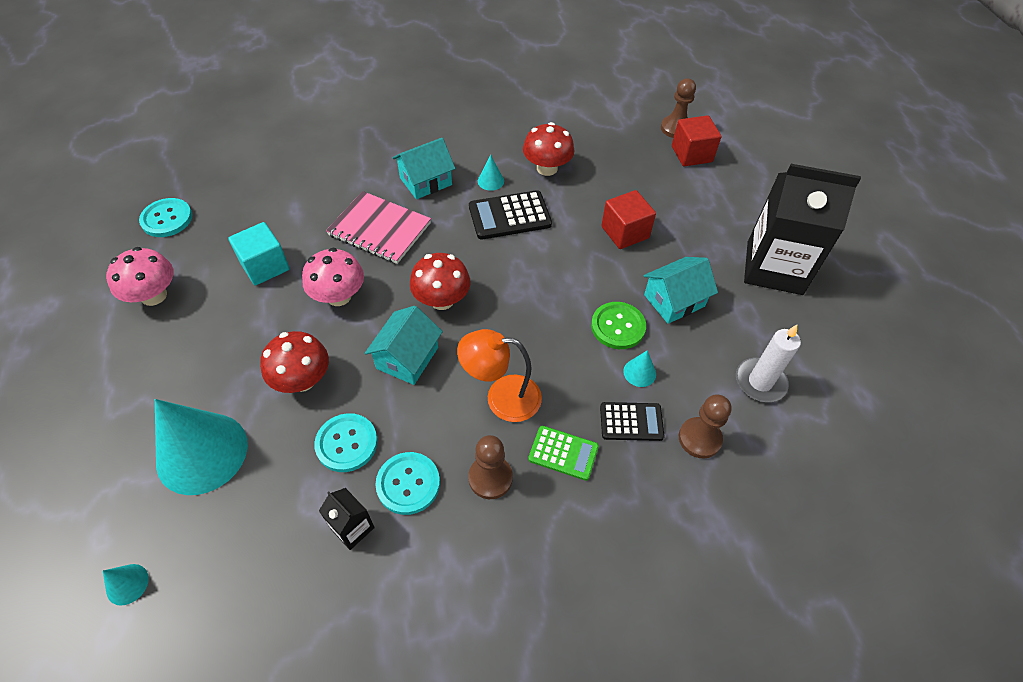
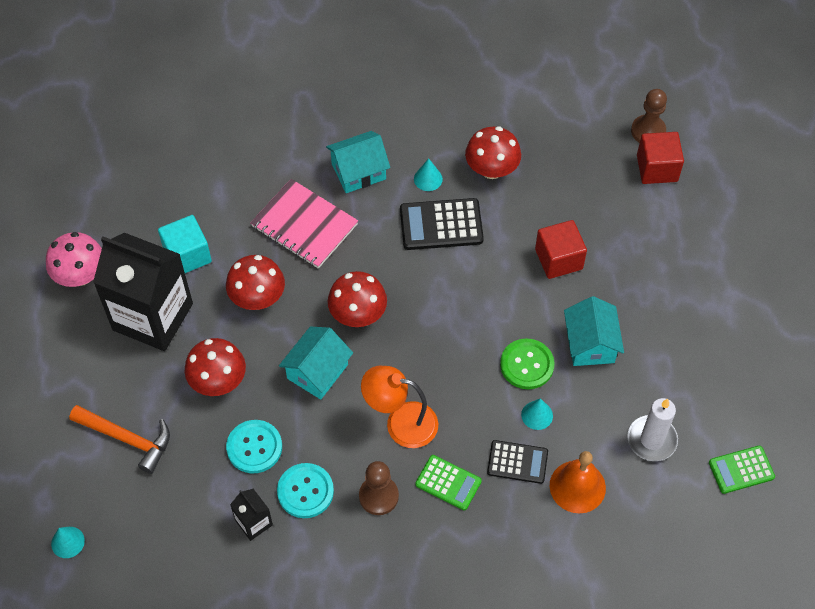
camera: 10 degrees right, 5 degrees up
(167, 219) = (91, 188): turquoise button -> none
(202, 453) = (127, 439): turquoise cone -> orange hammer
(339, 296) = (257, 297): pink mushroom -> red mushroom
(674, 300) = (590, 344): turquoise house -> turquoise house turned 75 degrees counterclockwise
(699, 438) = (577, 486): brown pawn -> orange bell
(774, 268) = (705, 320): black carton -> black carton (153, 317)
(857, 400) = (741, 470): none -> green calculator

